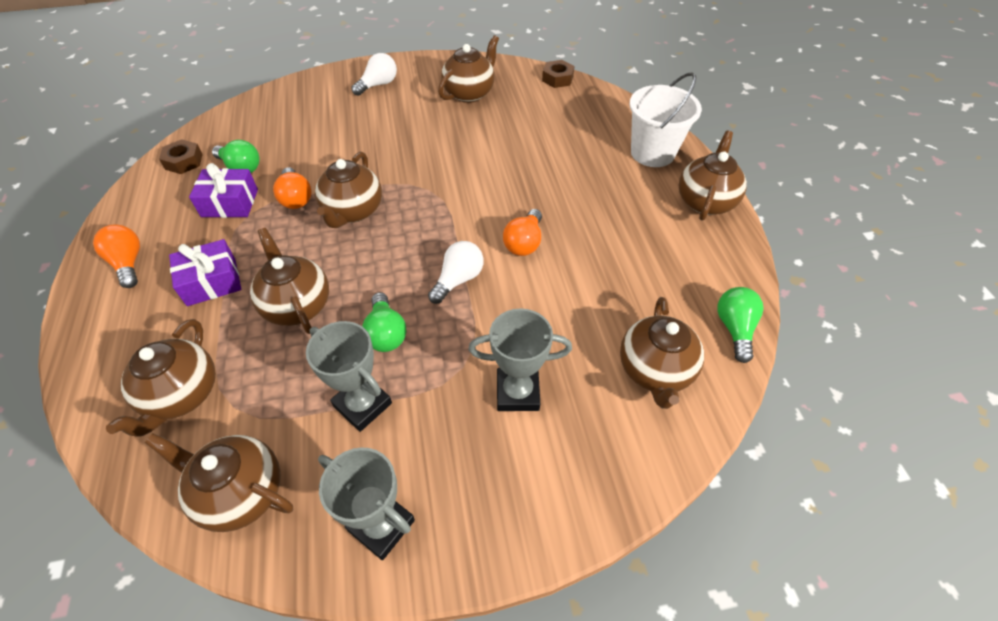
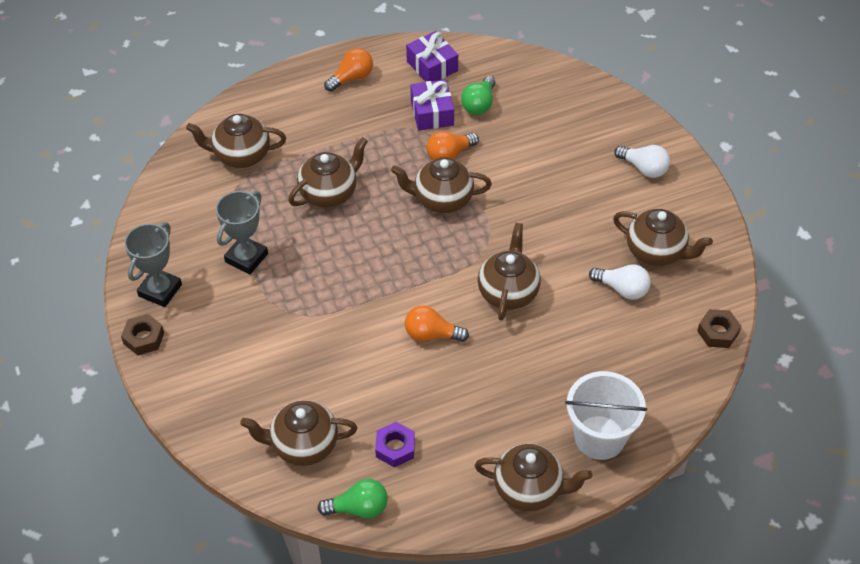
camera: 80 degrees right, 0 degrees up
(184, 161) = (476, 63): brown nut -> brown nut (144, 338)
(212, 282) = (343, 134): purple gift -> purple gift (432, 66)
(240, 492) = (175, 211): brown teapot -> brown teapot (508, 292)
(386, 333) = (312, 256): green light bulb -> none
(458, 279) = (376, 292): white light bulb -> white light bulb (622, 289)
(517, 392) = (269, 351): grey trophy -> none
(660, 289) = (395, 448): none -> purple nut

